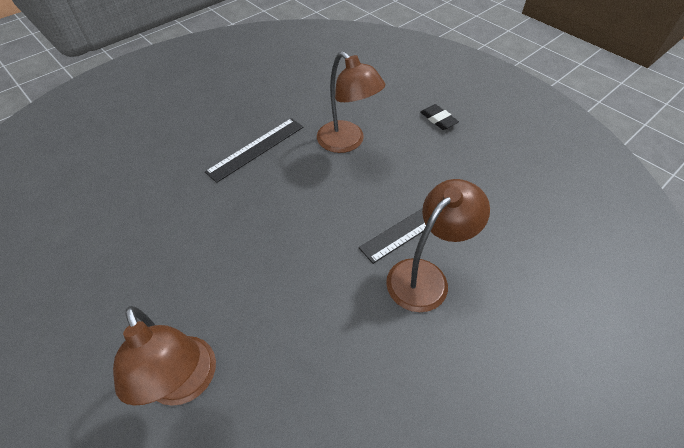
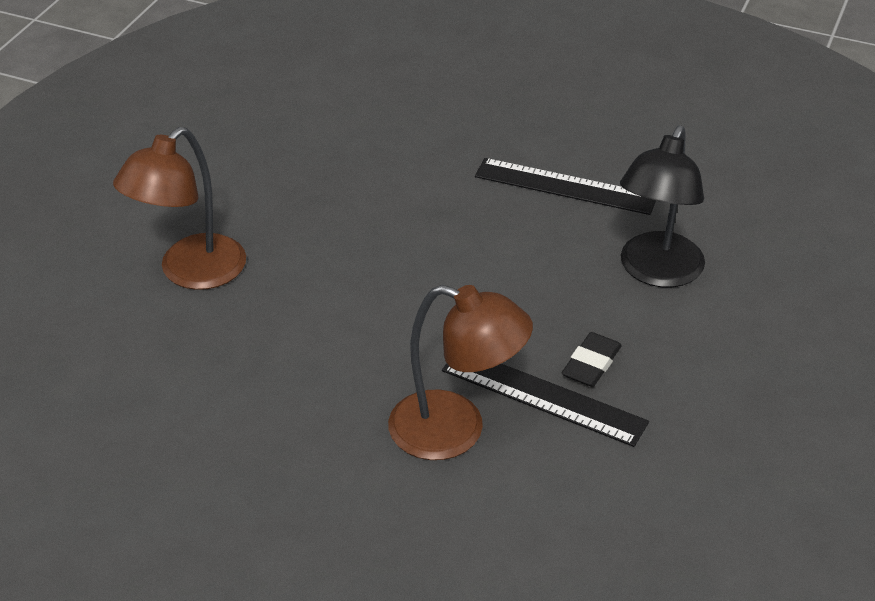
camera: 65 degrees right, 10 degrees down
(347, 142) = (656, 272): brown lamp -> black lamp
(438, 119) = (810, 363): black eraser -> black eraser (591, 364)

